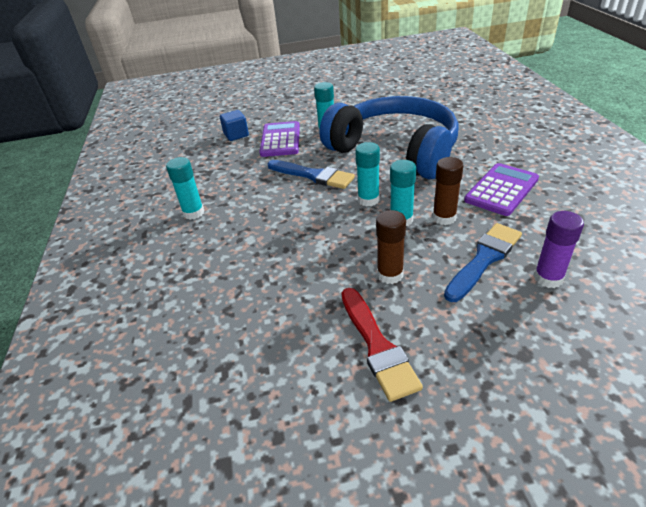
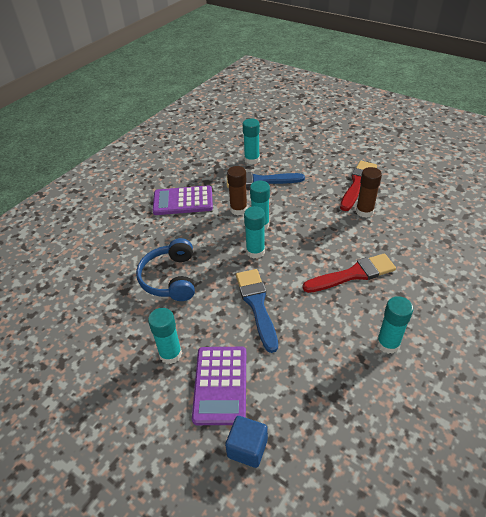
camera: 135 degrees left, 5 degrees up
(265, 238) = (353, 274): none -> red brush
(280, 140) = (220, 385): purple calculator -> purple calculator turned 45 degrees counterclockwise
(390, 274) = (311, 203): brown glue stick -> brown glue stick (364, 211)
(395, 150) = (170, 278): blue headphones -> blue headphones, size x0.51
(548, 278) = (252, 160): purple glue stick -> turquoise glue stick

